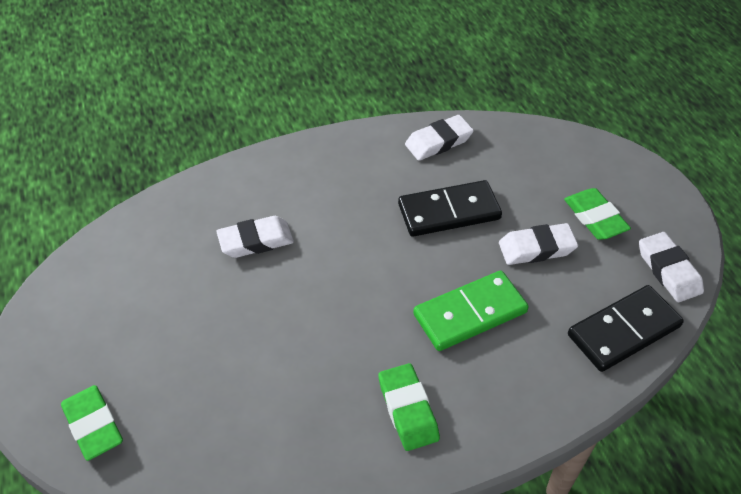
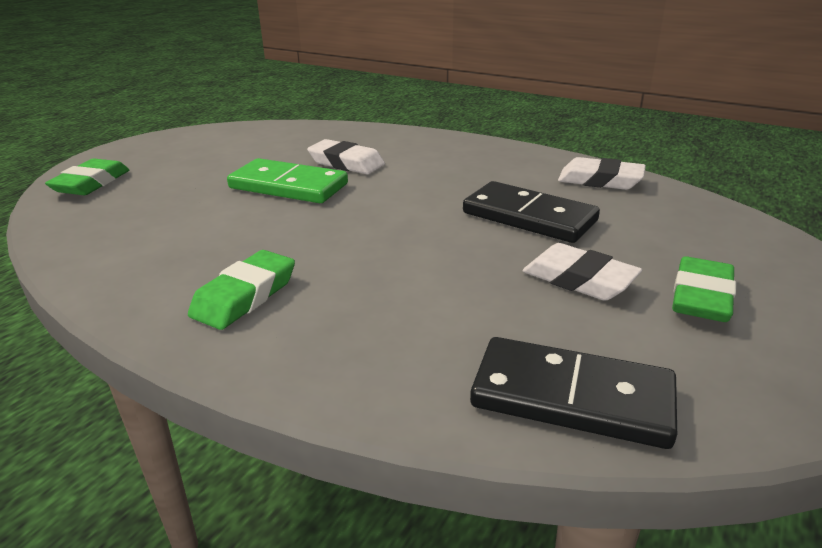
camera: 50 degrees right, 20 degrees down
(470, 313) = (420, 279): green domino -> green domino (288, 186)
(668, 270) = (745, 393): white eraser -> none

